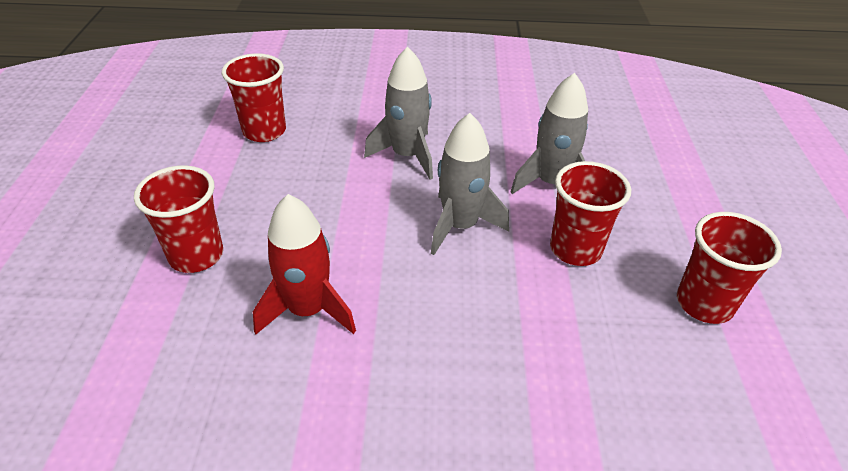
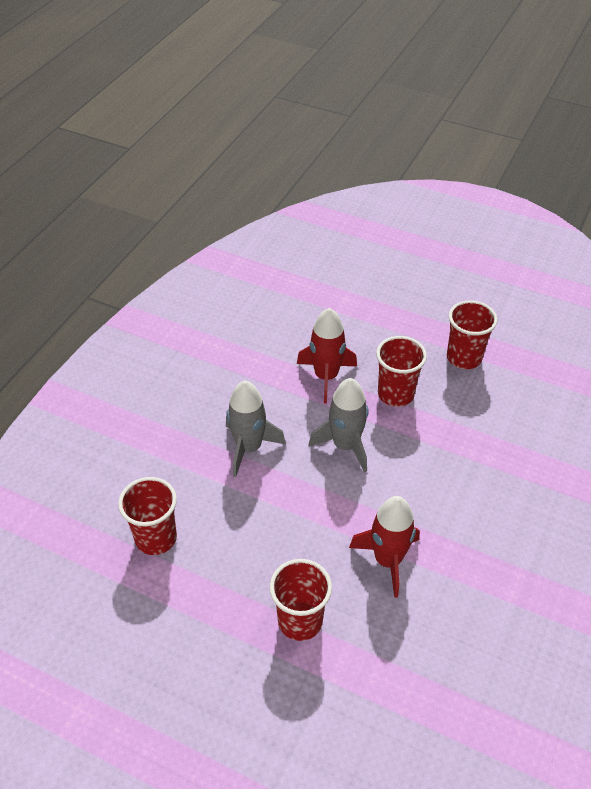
camera: 65 degrees left, 5 degrees up
(551, 183) = (326, 376): grey rocket -> red rocket

